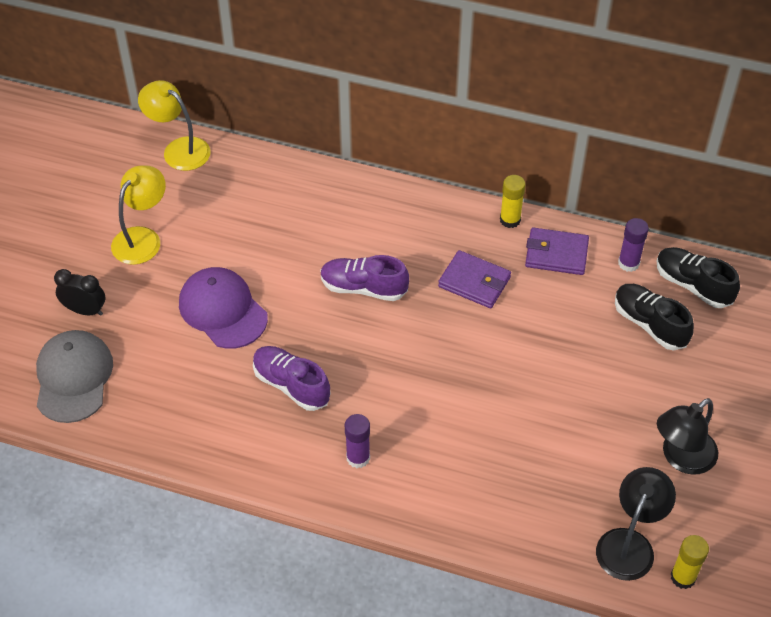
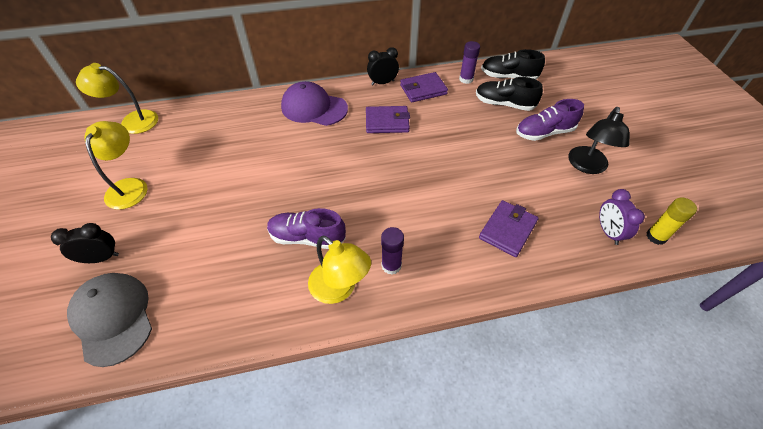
camera: 30 degrees left, 0 degrees up
(223, 310) = (222, 209): purple cap -> purple cap (314, 108)
(291, 455) = (339, 289): none -> yellow lamp
(363, 288) = (318, 153): purple shoe -> purple shoe (544, 133)
(510, 220) = (382, 83): yellow glue stick -> black clock
(513, 483) = (507, 230): none -> purple wallet
(629, 543) = (608, 232): black lamp -> purple clock

